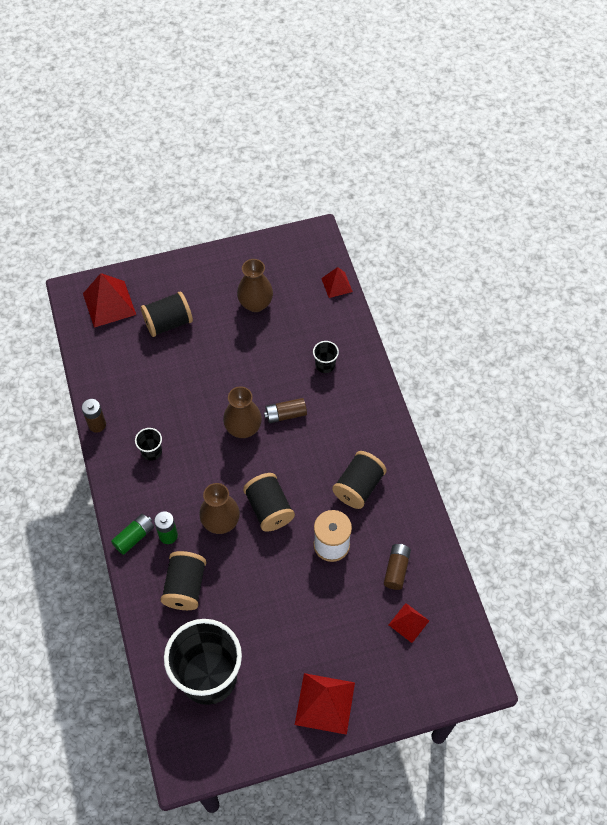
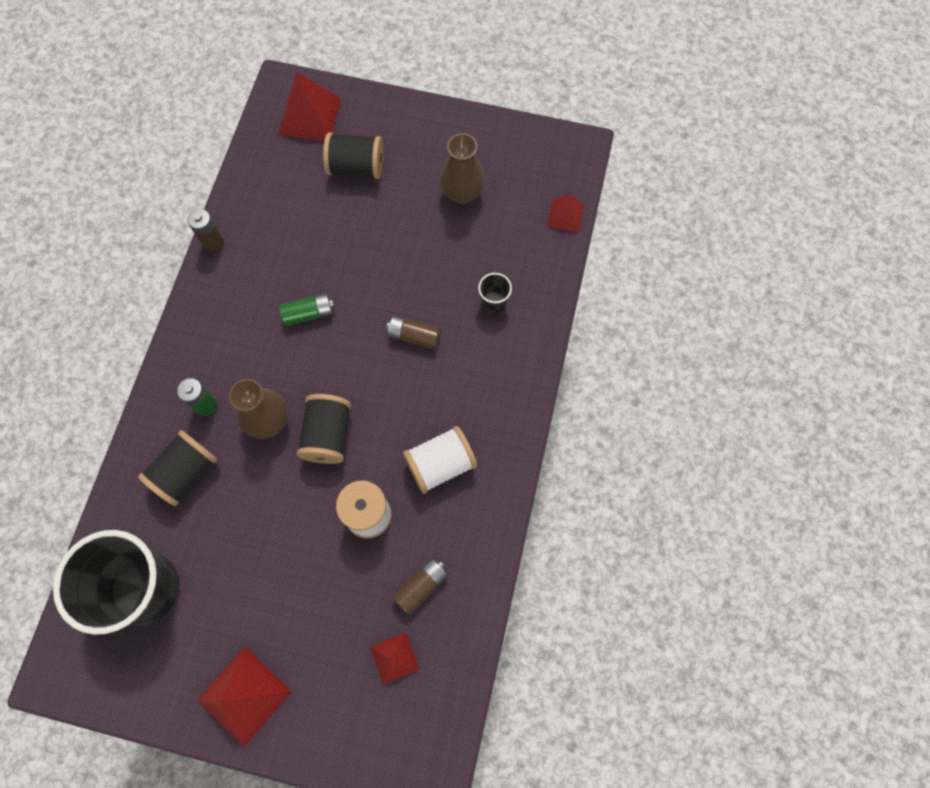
camera: 30 degrees right, 10 degrees up
(134, 537) = (171, 387): green battery -> green battery (308, 314)
(151, 451) = (248, 302): black cup -> none
(243, 428) = (359, 328): brown vase -> none
(358, 487) = (440, 464): black spool -> white spool

